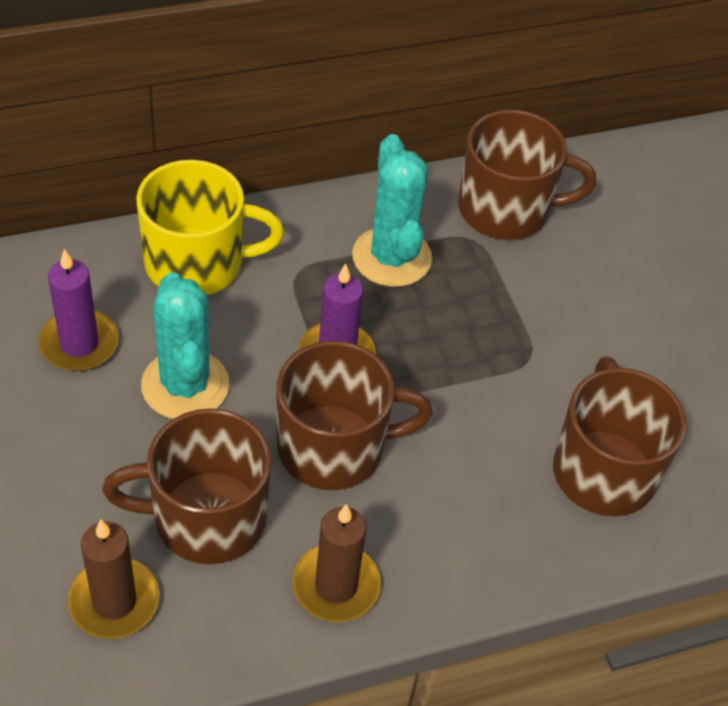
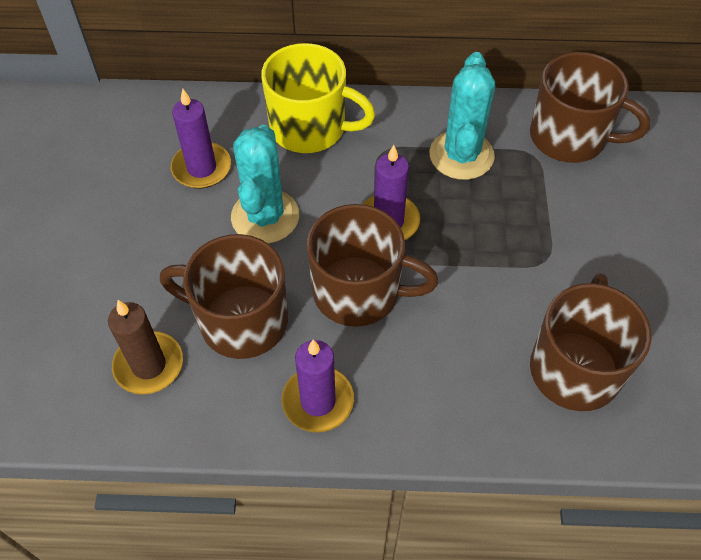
camera: 25 degrees right, 5 degrees up
(336, 585) = (318, 401): brown candle -> purple candle

